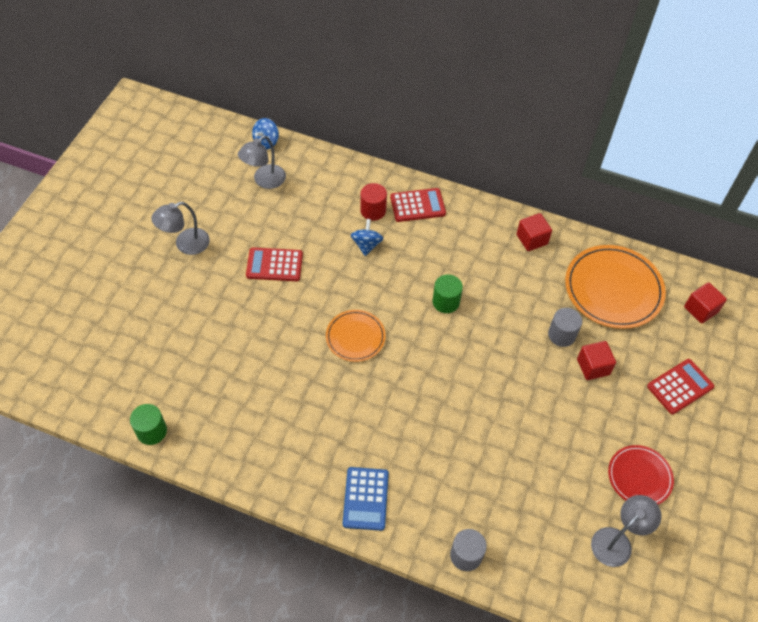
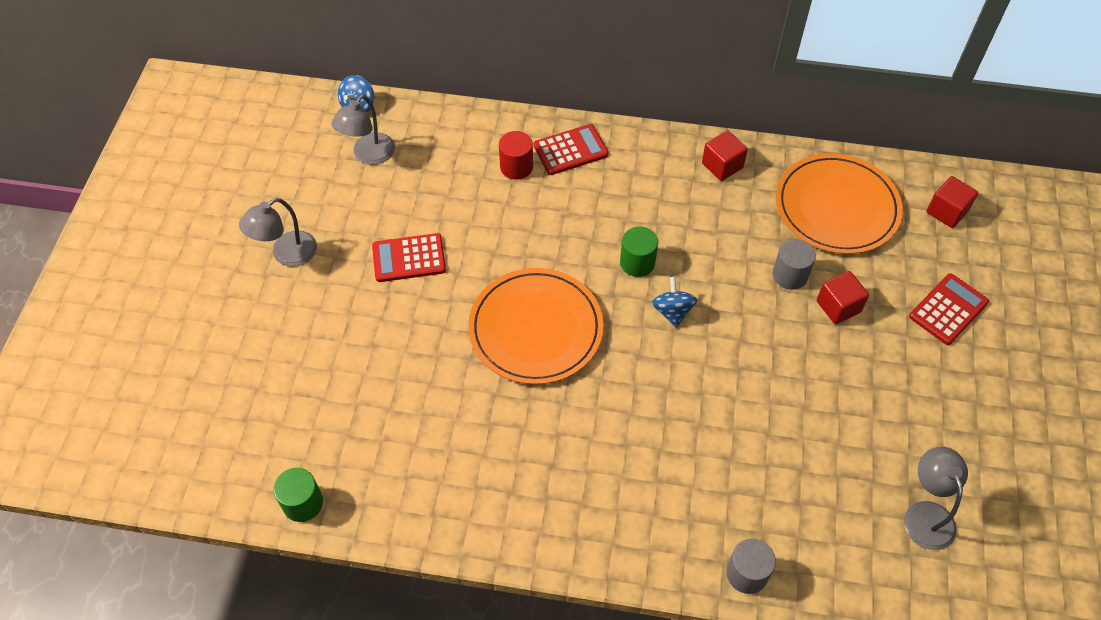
camera: 10 degrees left, 0 degrees up
(355, 337) = (536, 329): orange plate -> orange plate, size x1.73
(365, 499) = (602, 530): blue calculator -> none
(366, 245) = (519, 211): blue spinning top -> blue spinning top (672, 311)
(617, 541) = (926, 514): grey lamp -> grey lamp turned 45 degrees counterclockwise
(639, 477) = (930, 429): red plate -> none

